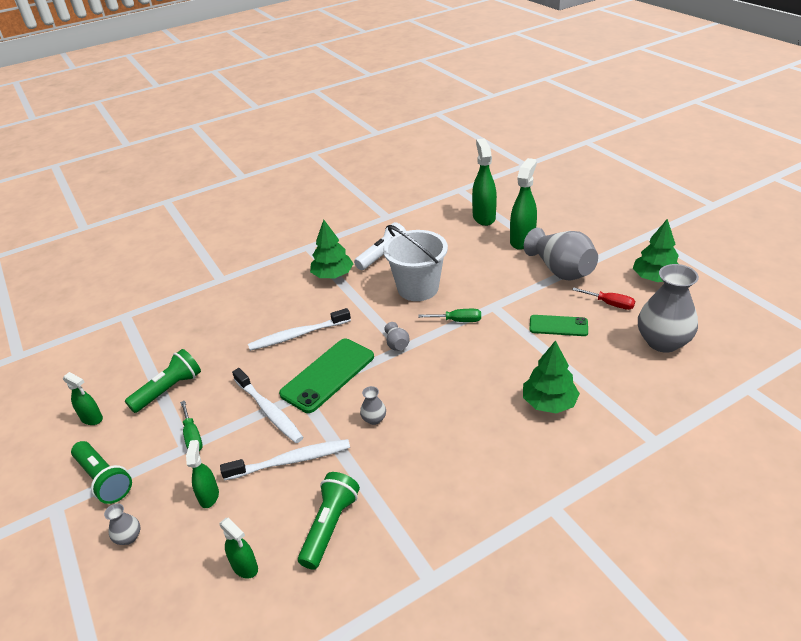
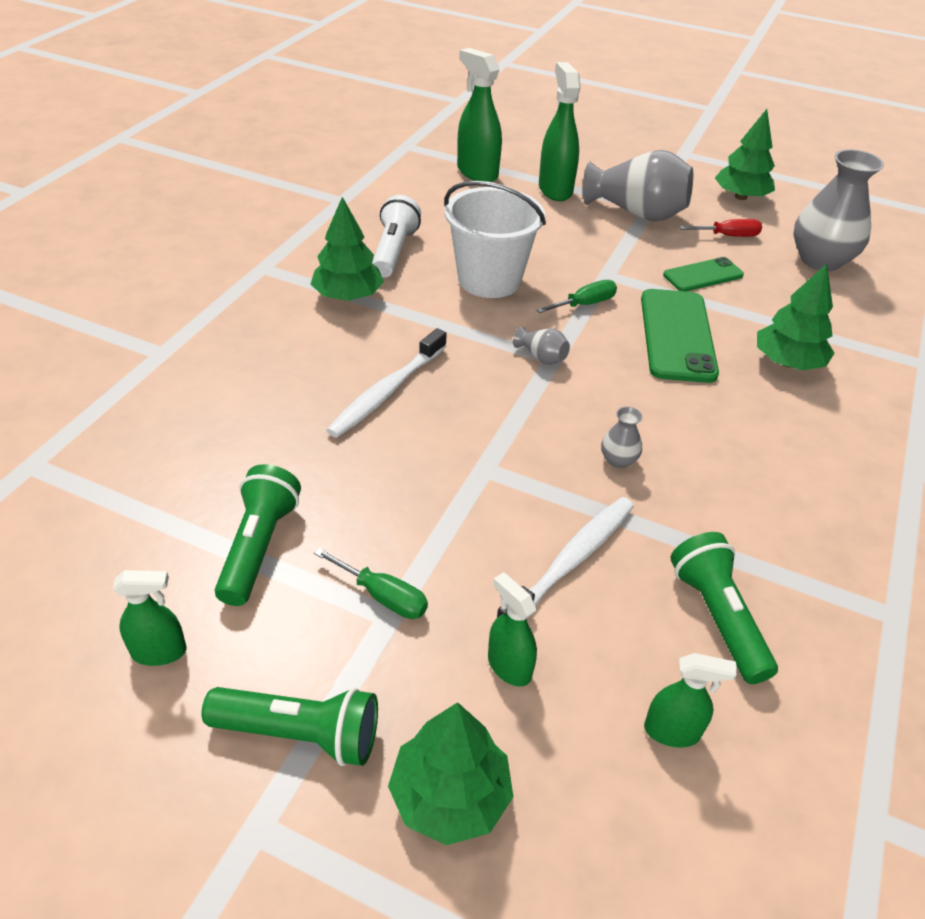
camera: 40 degrees left, 5 degrees up
(129, 537) = (450, 795): grey vase -> green tree
(269, 411) = (462, 509): white toothbrush -> none
(328, 375) = (493, 429): green phone -> green phone (677, 335)

